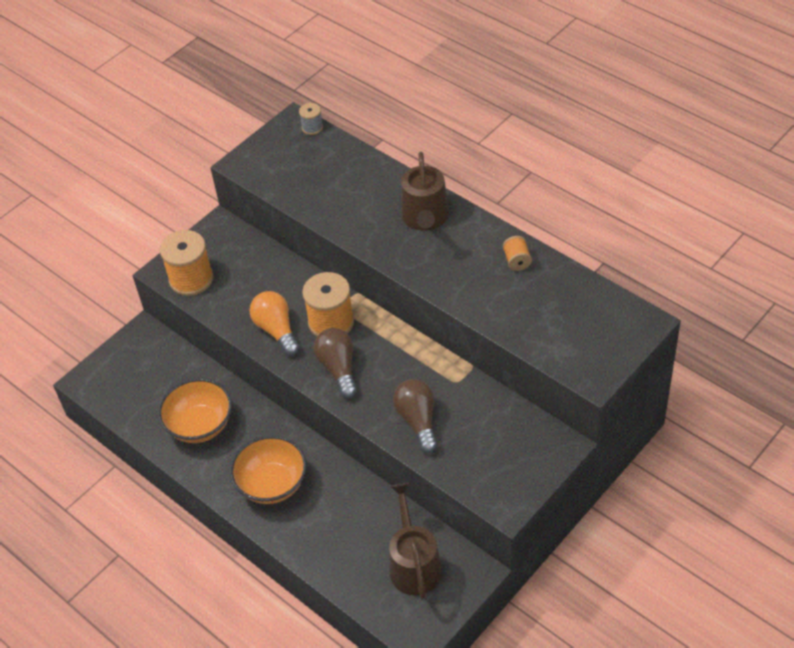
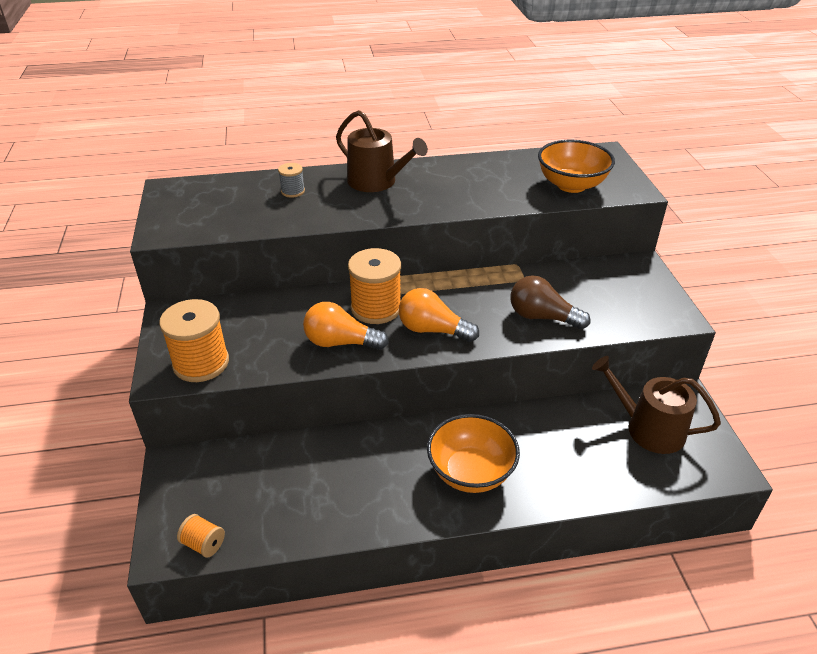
camera: 55 degrees left, 10 degrees down
(200, 425) = (341, 486): orange bowl -> orange bowl (571, 185)
(312, 127) = (191, 183): grey spool -> grey spool (293, 191)
(338, 369) = (433, 330): brown light bulb -> orange light bulb
(517, 261) = (479, 168): orange spool -> orange spool (203, 544)

